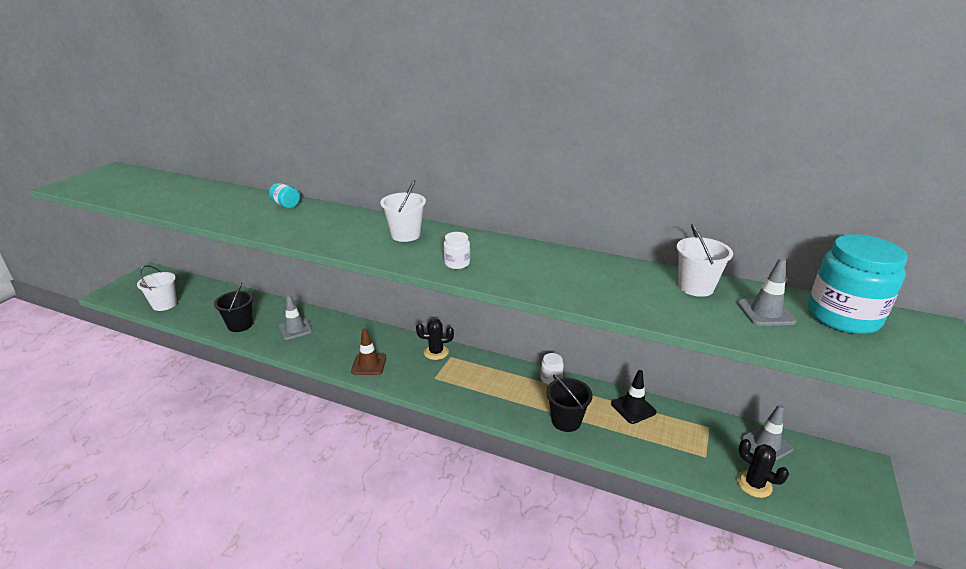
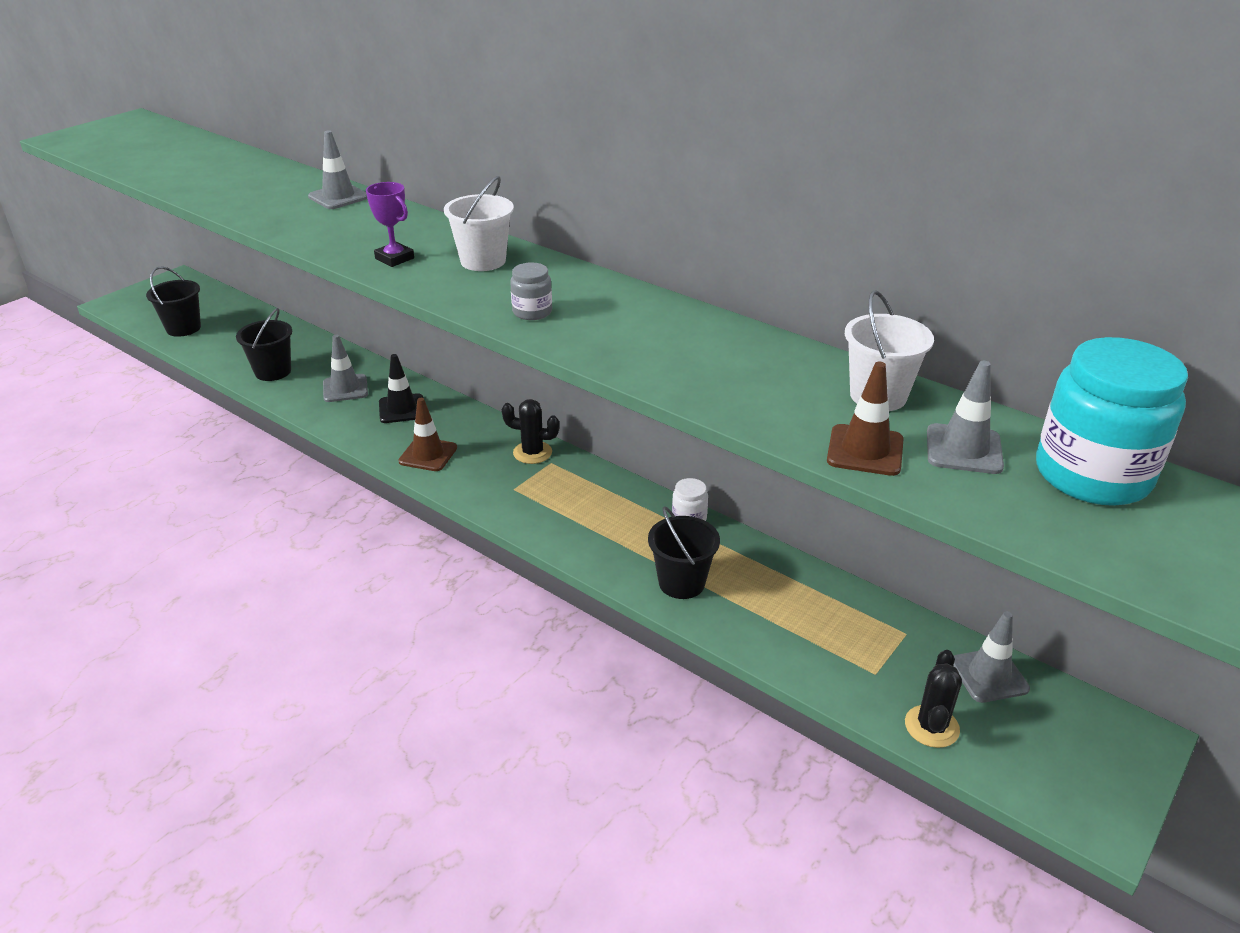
camera: 15 degrees right, 5 degrees up
(164, 304) = (183, 328): white bucket -> black bucket
(286, 205) = (338, 197): turquoise jar -> grey traffic cone
(346, 240) = (394, 258): none -> purple trophy
(457, 263) = (532, 312): white jar -> grey jar
(633, 408) = (797, 584): black traffic cone -> black traffic cone (402, 409)
(713, 322) = (865, 450): none -> brown traffic cone
(754, 484) = (931, 726): black cactus -> black cactus turned 45 degrees clockwise

